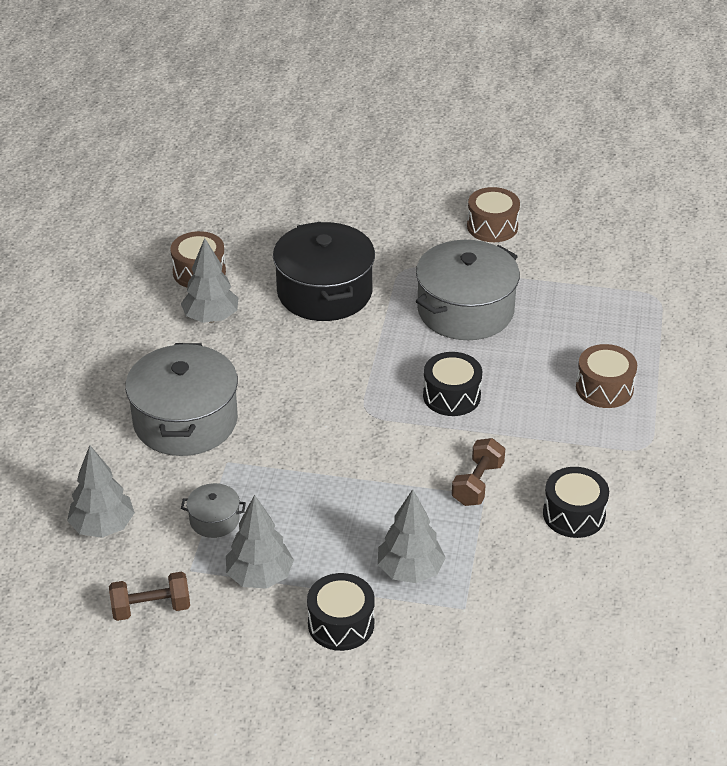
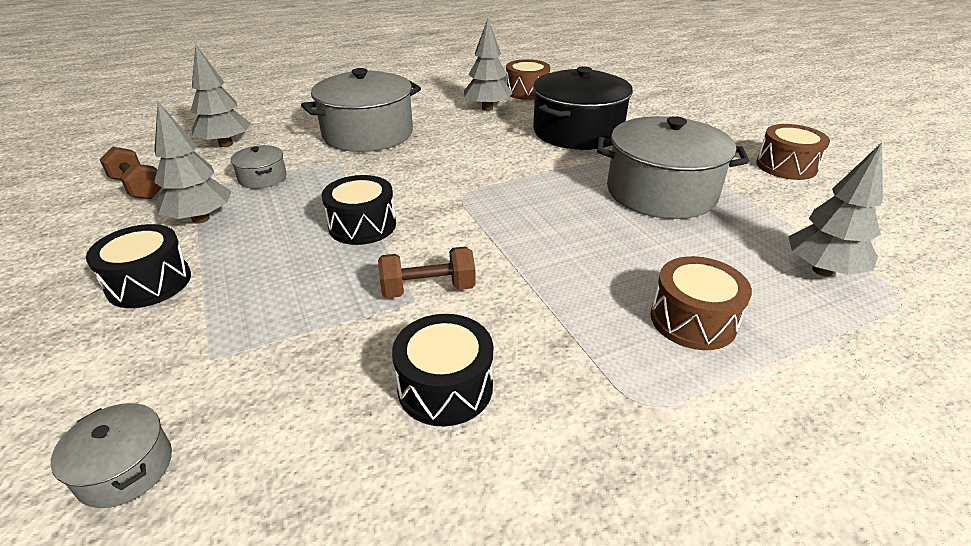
camera: 55 degrees right, 5 degrees down
(410, 571) = (254, 296): grey tree -> grey tree (822, 270)
(451, 396) = (539, 226): black drum -> black drum (362, 225)
(535, 660) = (125, 468): none -> grey pot

